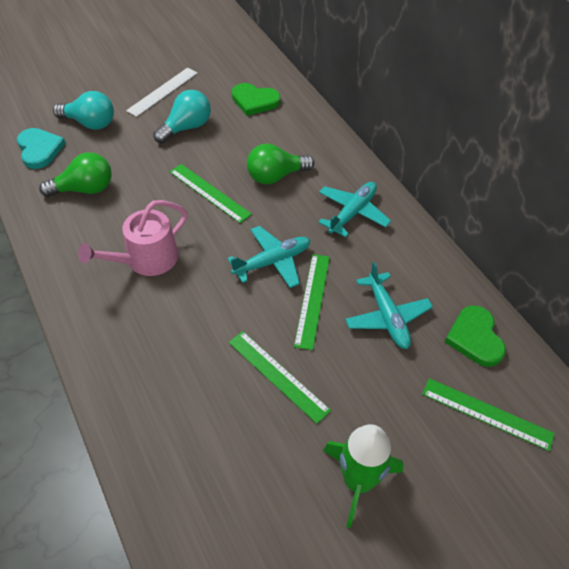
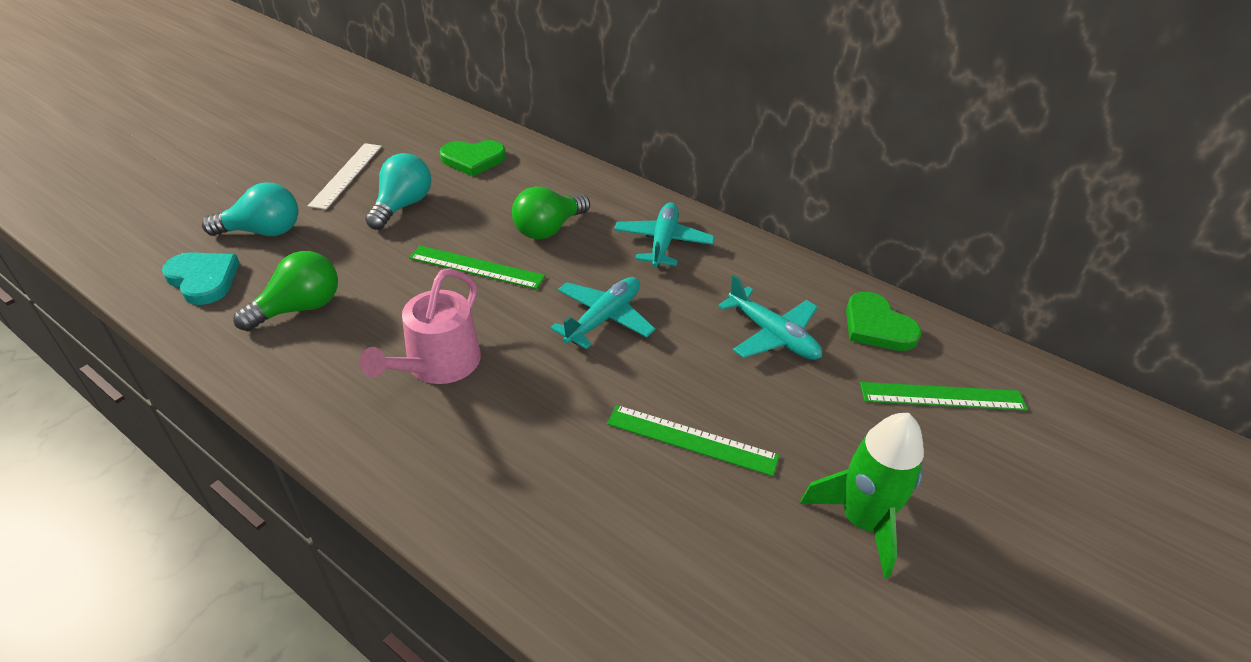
camera: 25 degrees left, 10 degrees down
(312, 300) = (677, 344): green ruler -> none

